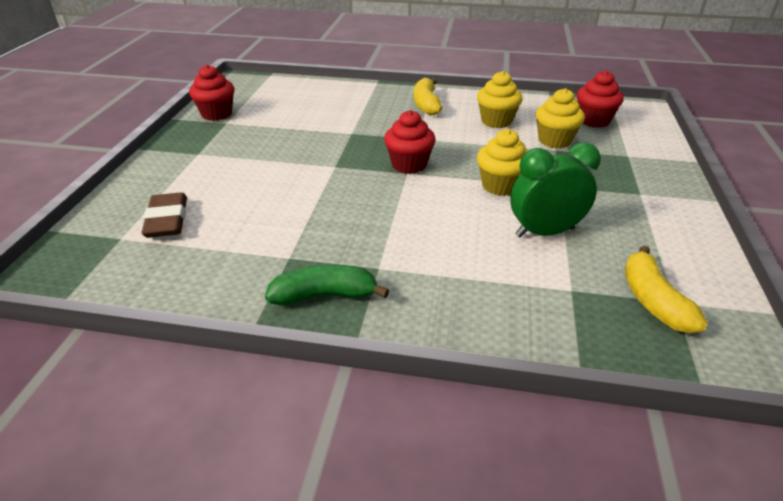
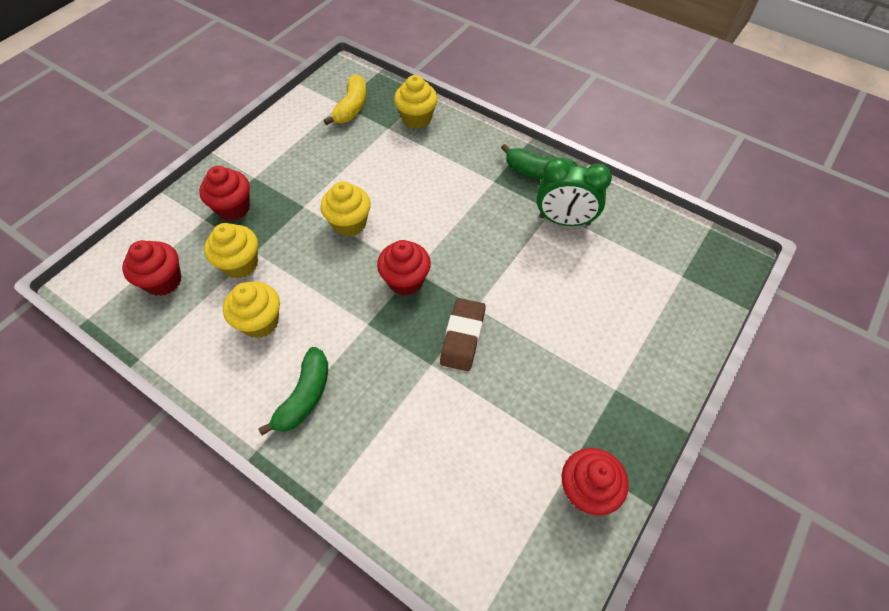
camera: 155 degrees left, 20 degrees up
(167, 220) = (644, 284): brown eraser -> brown eraser (463, 337)
(426, 104) = (304, 396): yellow banana -> green banana
(544, 232) = (362, 169): green clock -> green clock (564, 221)
(548, 316) = (416, 118): none -> yellow cupcake
(617, 167) = (233, 208): none -> red cupcake

